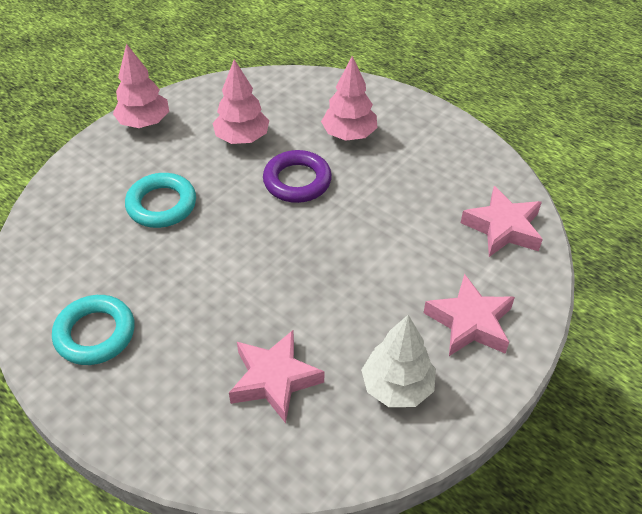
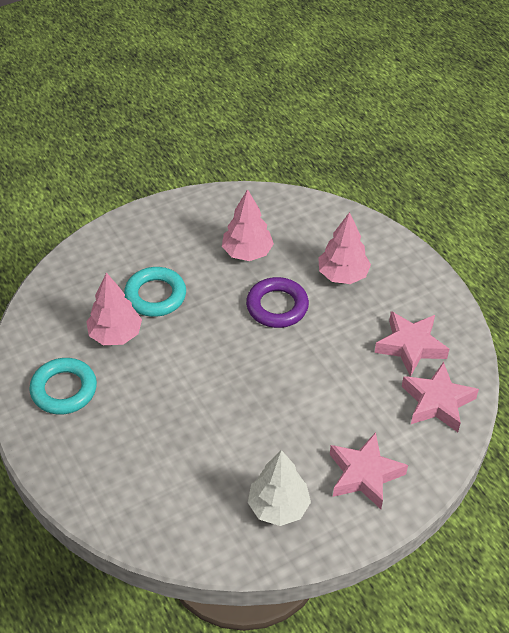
camera: 20 degrees right, 0 degrees up
(144, 122) = (170, 215): pink tree -> pink tree (115, 334)
(274, 379) = (185, 470): pink star -> pink star (410, 346)

